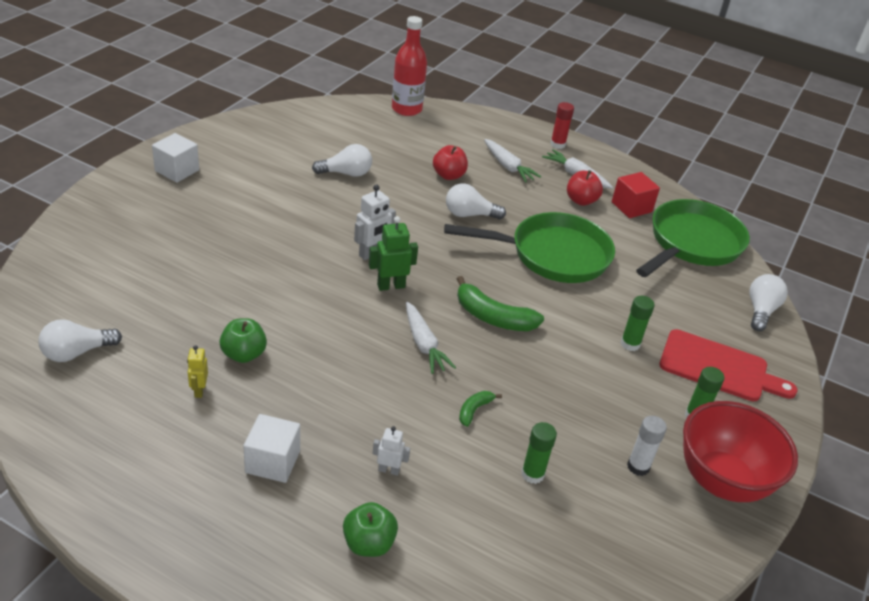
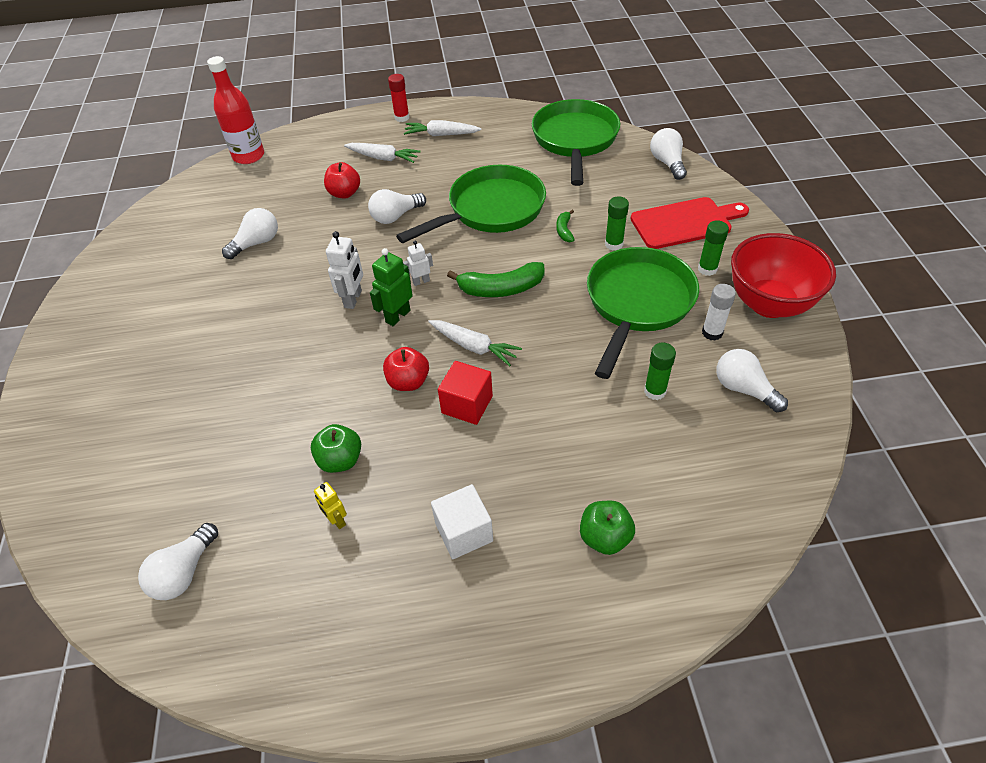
camera: 30 degrees left, 10 degrees up
(177, 170) = (93, 336): white cube -> none
(389, 470) = (556, 467): white robot -> white robot (421, 281)
(474, 410) = (565, 373): green banana -> green banana (564, 230)
(581, 200) = (466, 153): red apple -> red apple (408, 382)
(596, 401) = (637, 303): none -> green pan
(614, 527) = (743, 389): none -> white light bulb
(631, 207) = (506, 137): red cube -> red cube (467, 404)

